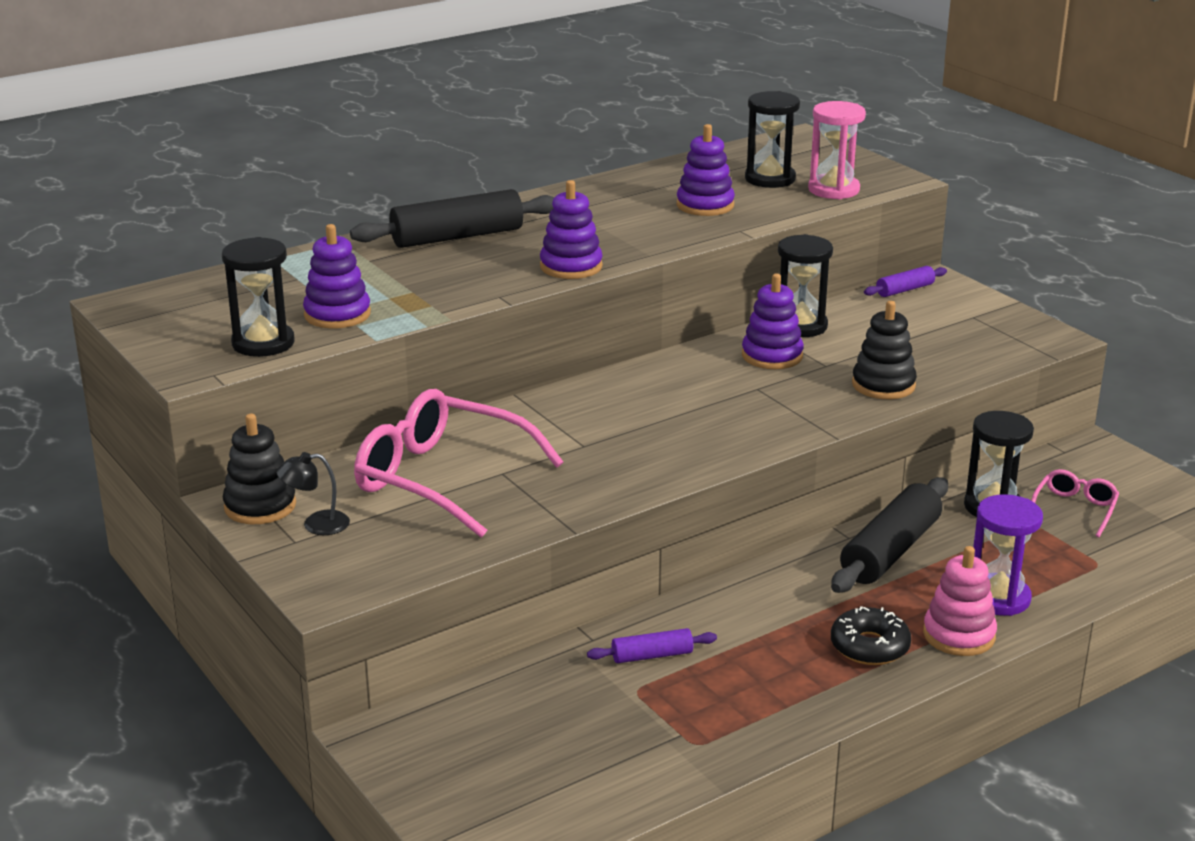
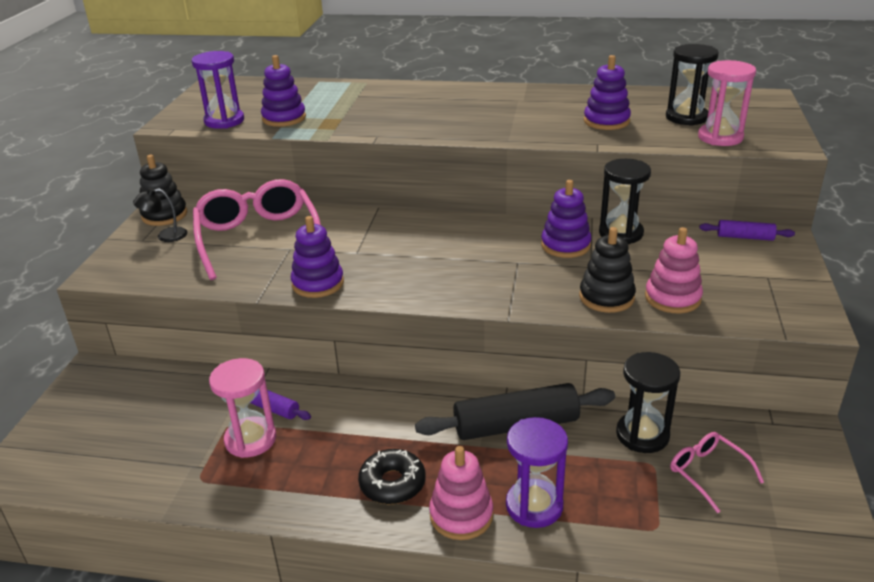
camera: 45 degrees right, 5 degrees up
(263, 343) = (224, 121): black hourglass -> purple hourglass
(316, 524) = (165, 236): black lamp -> black lamp turned 45 degrees counterclockwise
(457, 237) = (425, 97): black rolling pin -> none
(571, 266) = (449, 132): purple stacking toy -> purple stacking toy (318, 283)
(682, 689) = (250, 439): none -> pink hourglass
(933, 363) = (672, 298): none -> pink stacking toy
(1074, 509) = (707, 473): pink glasses -> pink glasses turned 105 degrees counterclockwise

